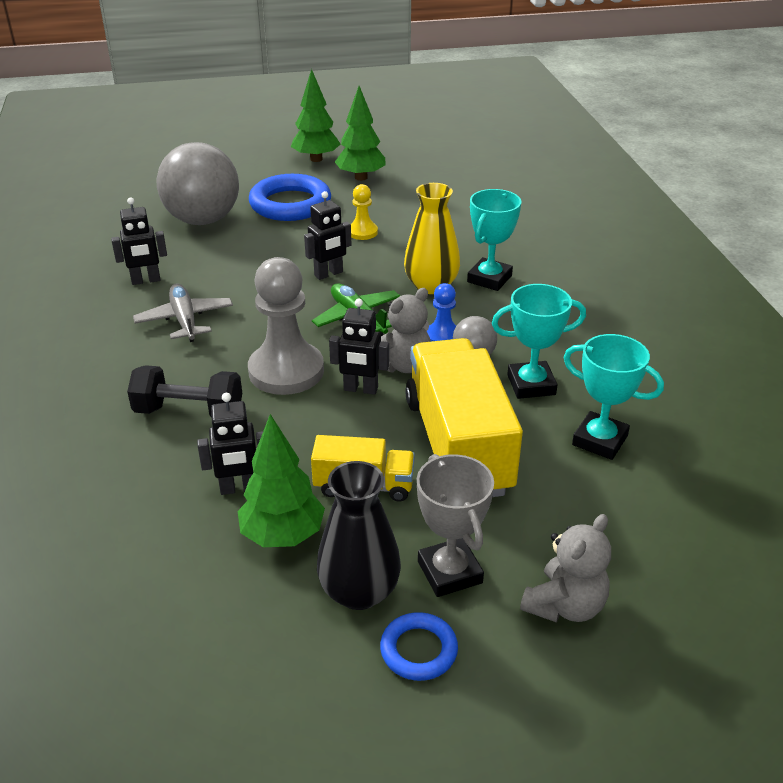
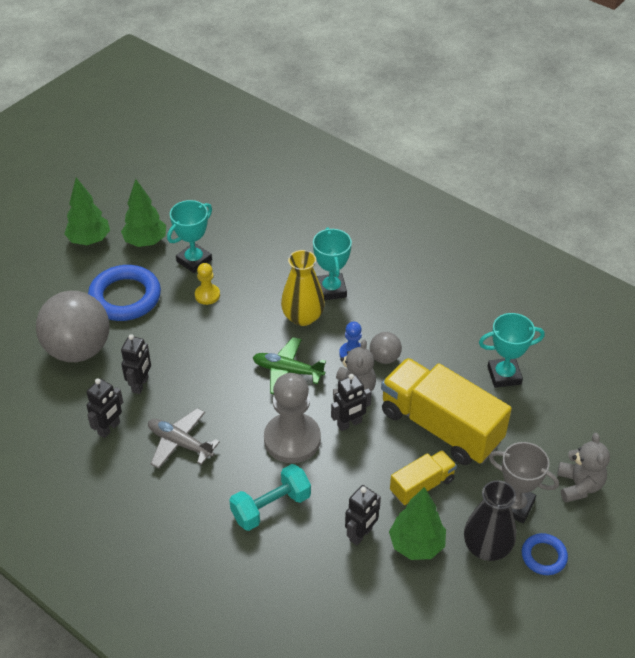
camera: 40 degrees left, 10 degrees up
(189, 412) = (271, 507): black dumbbell -> turquoise dumbbell
(329, 274) = (228, 346): black robot -> black robot (140, 385)
(531, 385) = (435, 359): turquoise trophy -> turquoise trophy (194, 261)

